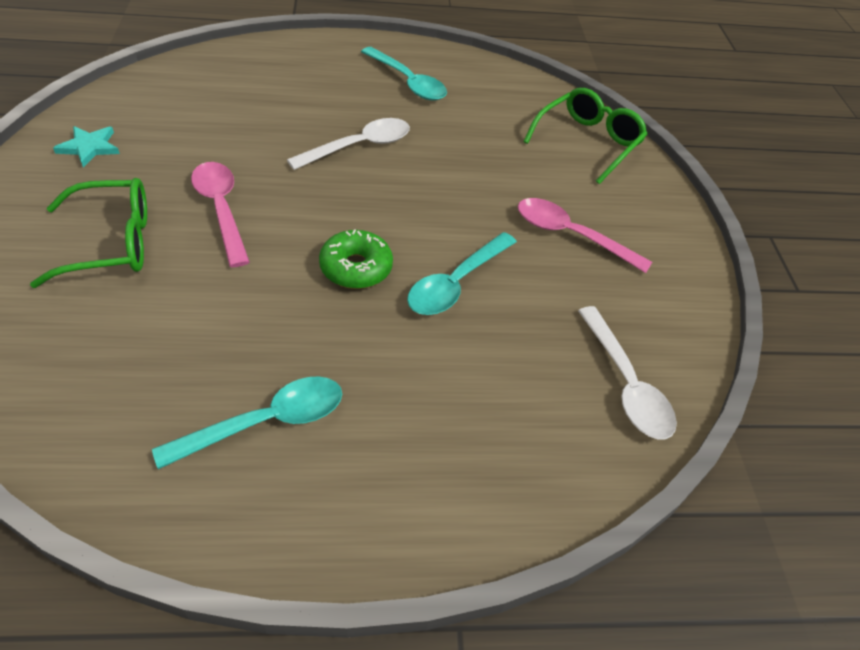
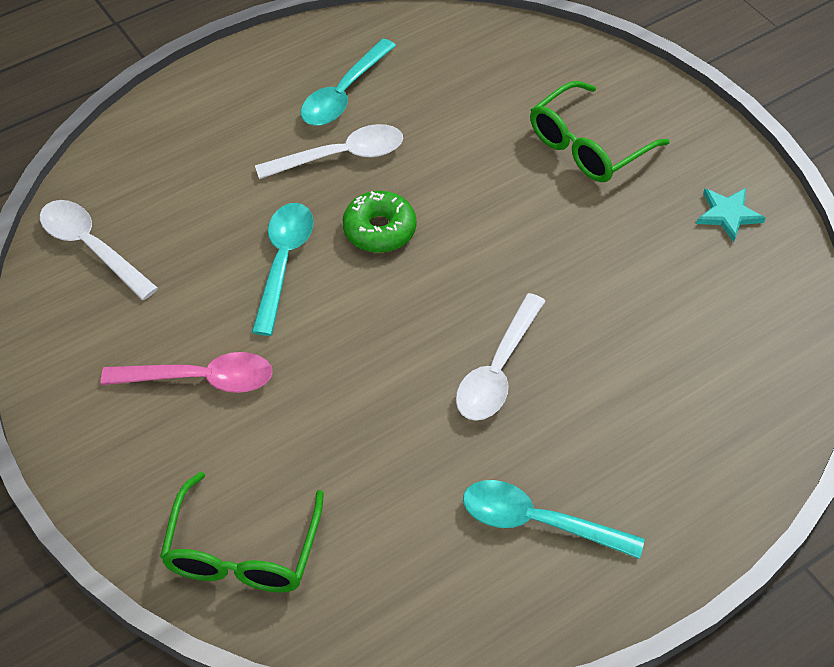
camera: 155 degrees right, 5 degrees up
(221, 210) = (543, 220): pink spoon -> none
(331, 351) = (341, 156): none -> white spoon

